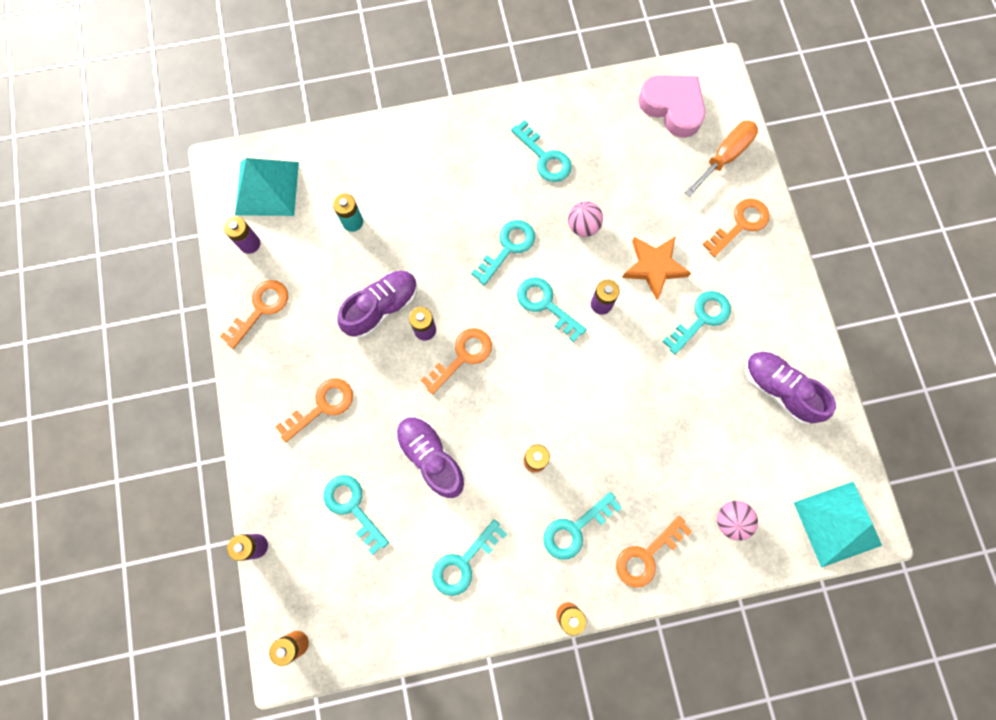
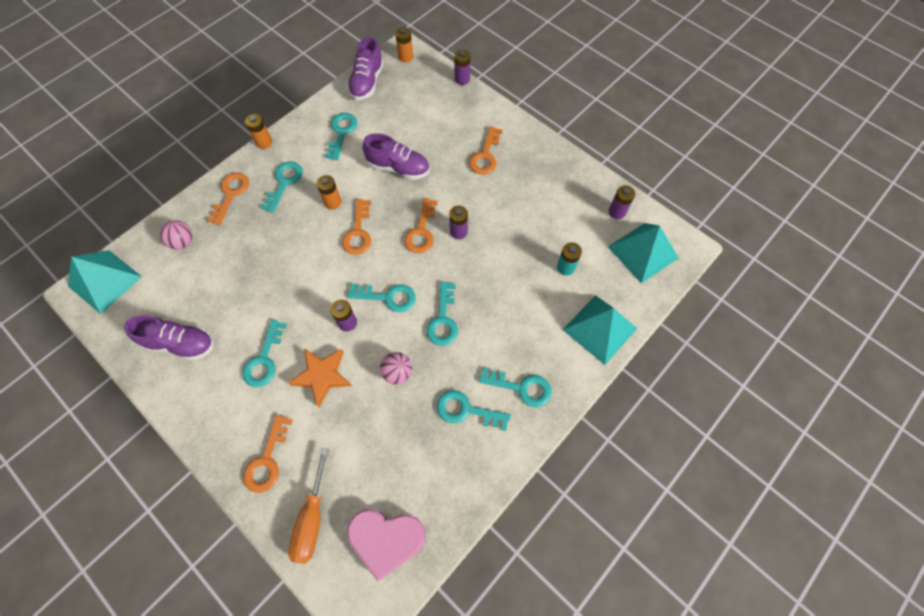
camera: 145 degrees right, 10 degrees down
(260, 309) = (571, 181): orange key -> orange key (358, 232)
(352, 507) = (425, 122): turquoise key -> turquoise key (521, 387)
(374, 148) = (599, 329): none -> turquoise pyramid
(382, 307) = (497, 228): purple shoe -> purple shoe (367, 82)

